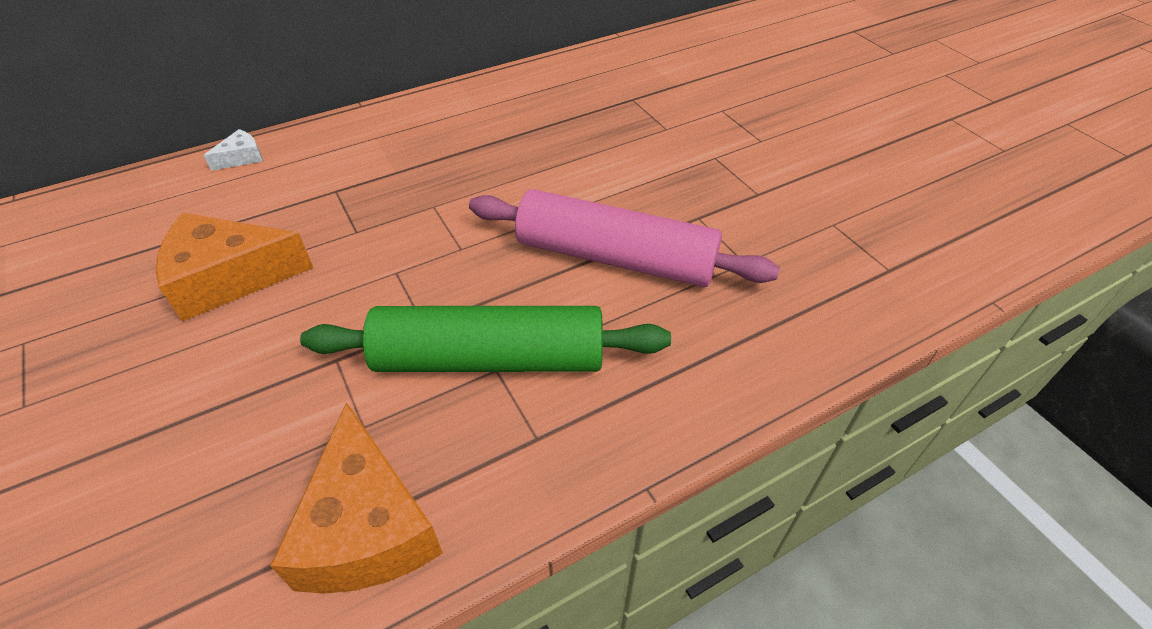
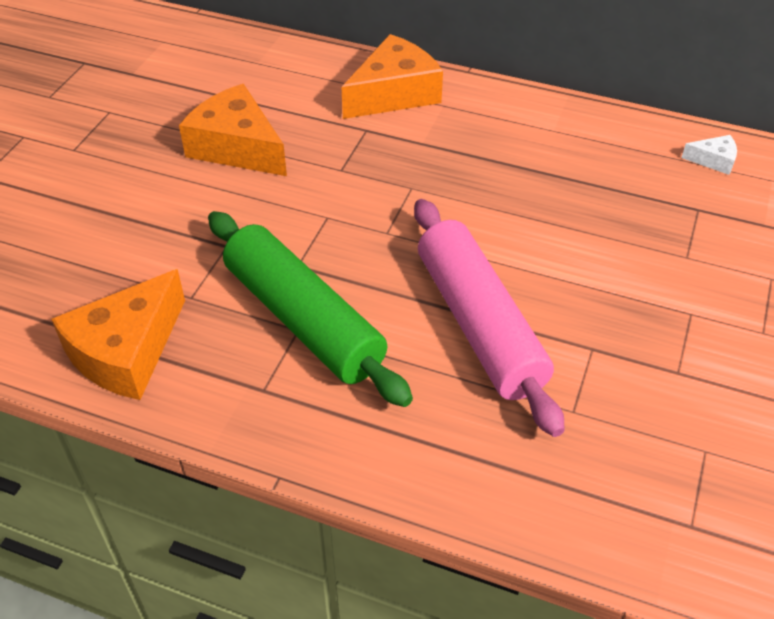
camera: 50 degrees right, 0 degrees up
(241, 157) = (342, 64): white cheese -> white cheese (713, 160)
(322, 152) = (394, 93): none -> orange cheese

